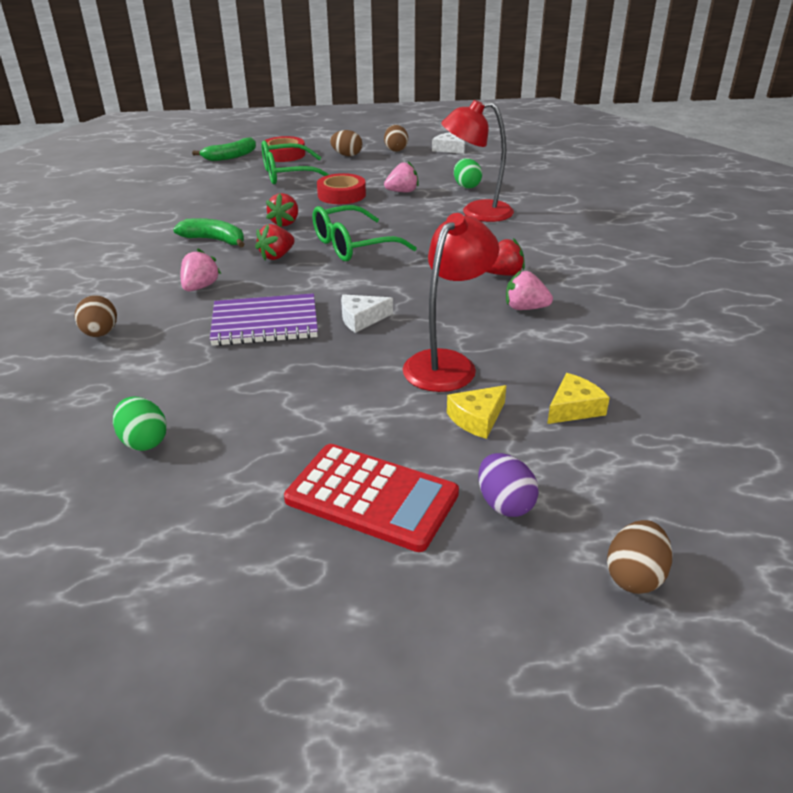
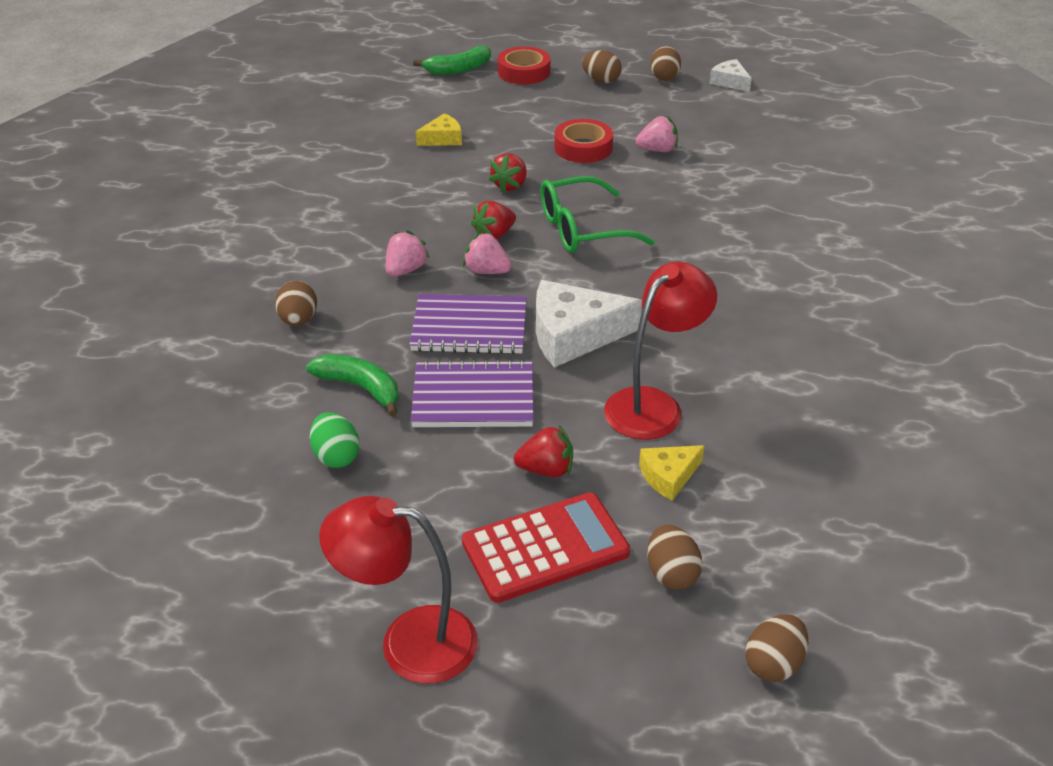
camera: 10 degrees right, 5 degrees up
(215, 240) = (427, 203): green banana -> green banana (360, 387)
(277, 376) = (473, 398): none -> purple notebook
(288, 175) = (524, 107): green glasses -> none
(361, 319) = (573, 335): white cheese -> white cheese, size x1.86
(372, 497) = (545, 548): red calculator -> red calculator turned 60 degrees counterclockwise
(466, 186) = (738, 149): green egg -> none
(476, 212) = (740, 193): red lamp -> red lamp (409, 642)
(503, 274) = (746, 291): red strawberry -> red strawberry (546, 469)
(504, 504) = (671, 574): purple egg -> brown egg
(525, 308) = (758, 343): pink strawberry -> pink strawberry (486, 271)
(574, 408) = (773, 478): yellow cheese -> yellow cheese (443, 139)

